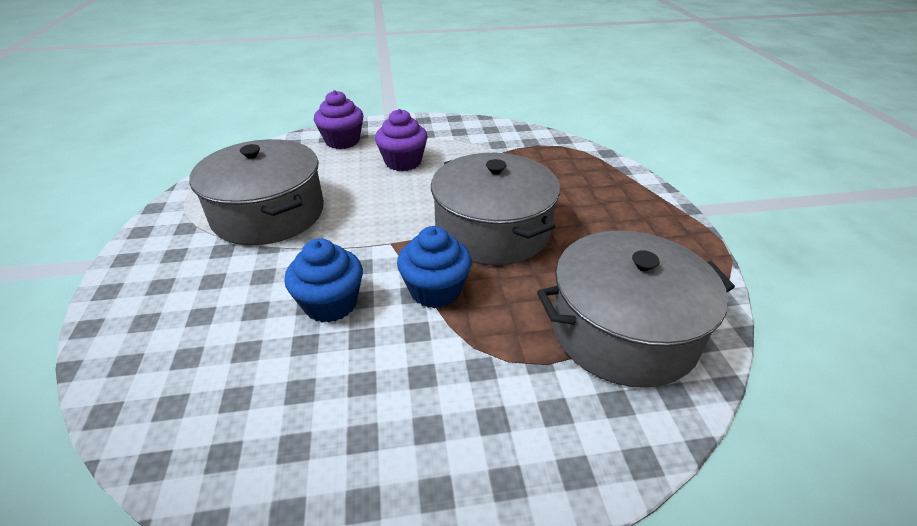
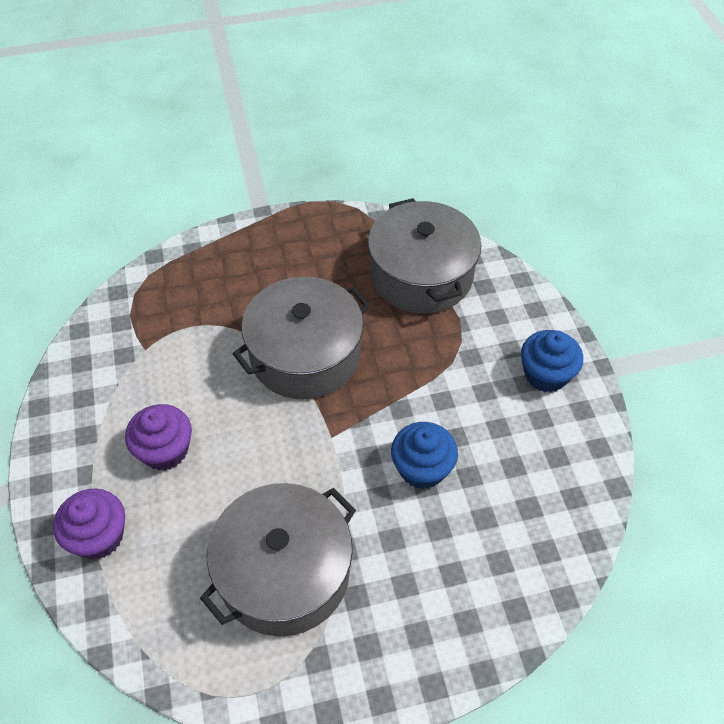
camera: 95 degrees left, 15 degrees up
(435, 290) = (395, 392): blue cupcake -> blue cupcake (546, 375)

